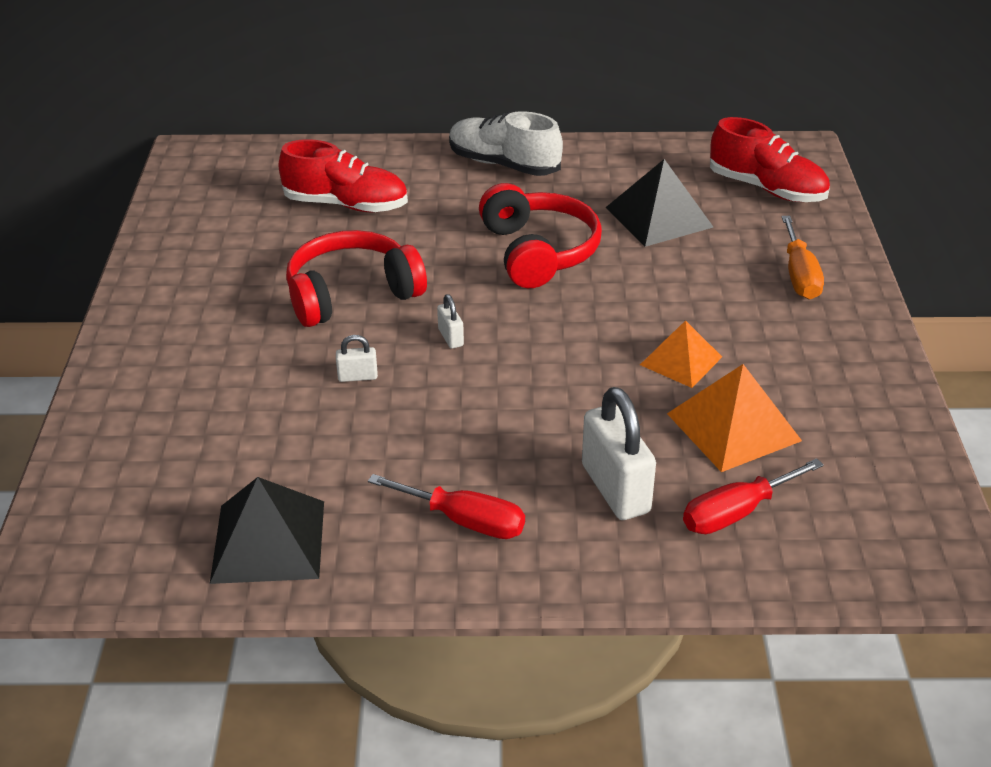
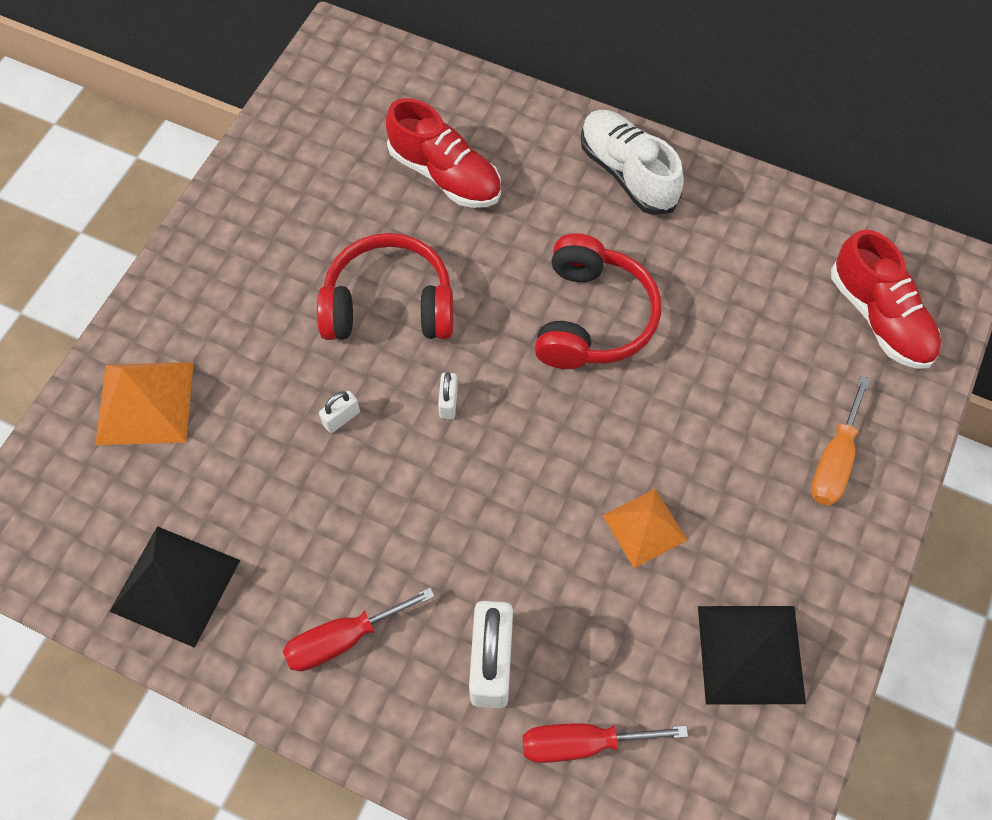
camera: 25 degrees right, 25 degrees up
(357, 377) = (341, 418): white padlock -> white padlock turned 60 degrees counterclockwise
(465, 521) = (343, 639): red screwdriver -> red screwdriver turned 105 degrees clockwise
(659, 217) = (741, 315): black pyramid -> black pyramid (751, 654)
(733, 427) = (643, 636): orange pyramid -> orange pyramid (145, 403)

